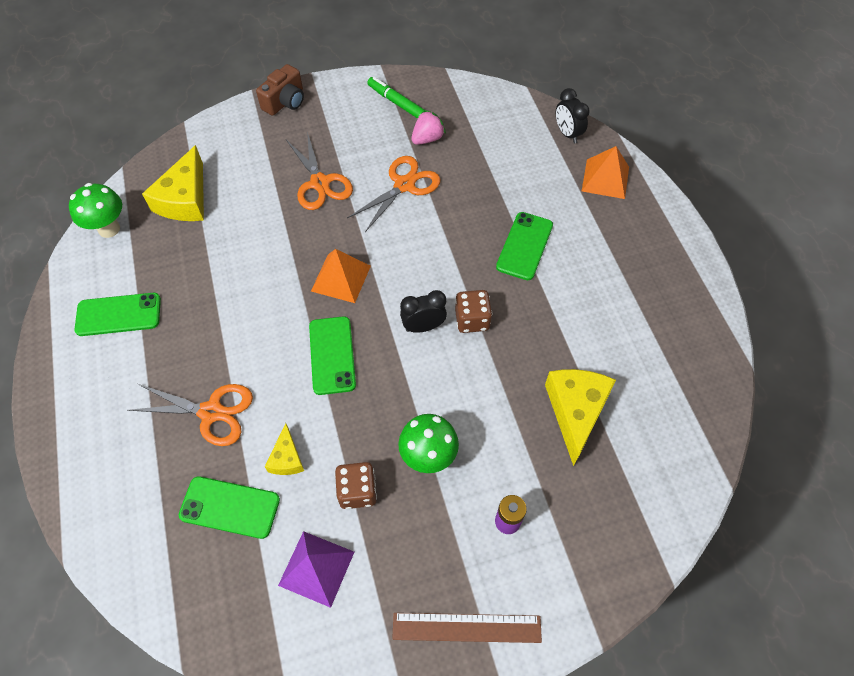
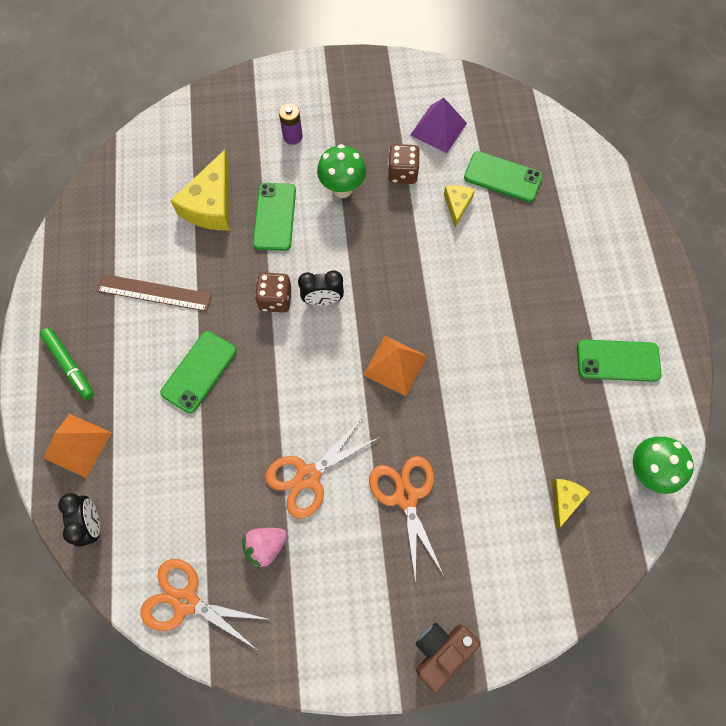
camera: 170 degrees left, 10 degrees up
(185, 199) = (564, 500): yellow cheese -> yellow cheese, size x0.53
(211, 412) = (520, 251): orange scissors -> orange scissors (185, 601)
(332, 355) = (411, 286): green phone -> green phone (274, 217)
(396, 102) = (292, 621): green marker -> green marker (69, 365)
(466, 628) = (339, 81): brown ruler -> brown ruler (154, 292)

